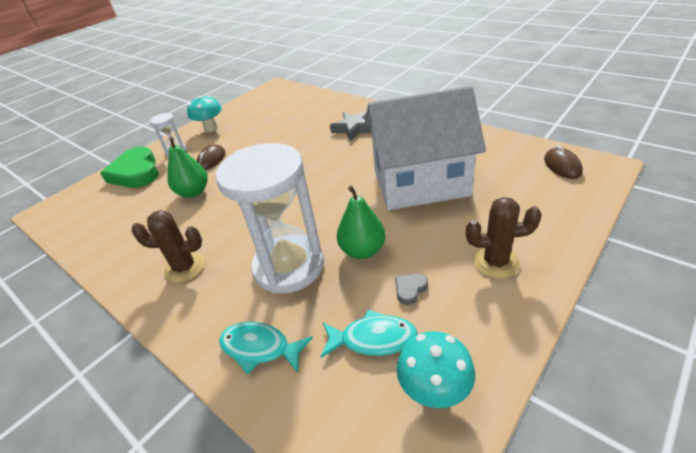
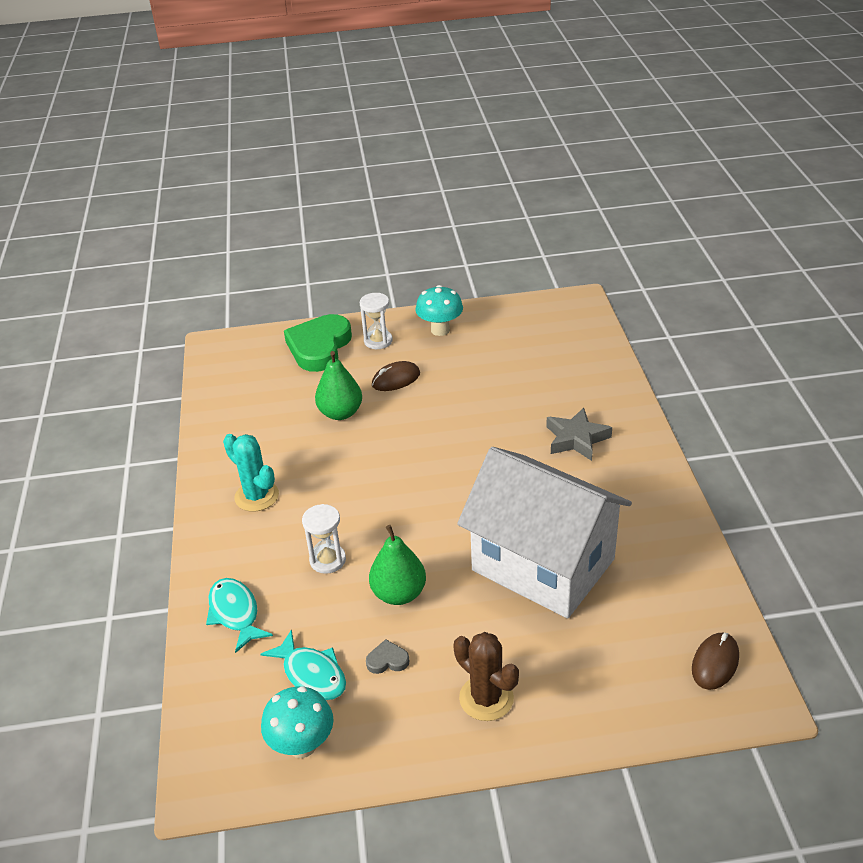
camera: 40 degrees right, 0 degrees up
(185, 268) = (256, 496): brown cactus -> turquoise cactus
(289, 266) = (327, 560): white hourglass -> white hourglass, size x0.45

